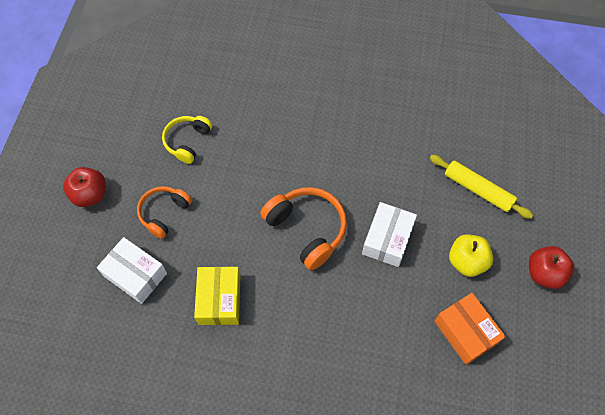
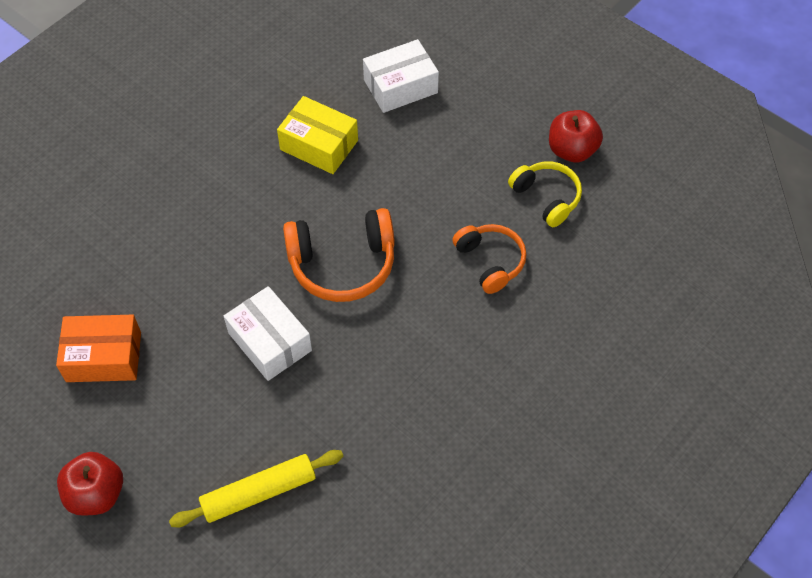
camera: 120 degrees right, 5 degrees down
(90, 194) = (528, 81): red apple -> red apple (572, 150)
(164, 213) = (459, 137): orange headphones -> orange headphones (490, 261)
(466, 261) = (178, 412): yellow apple -> none

